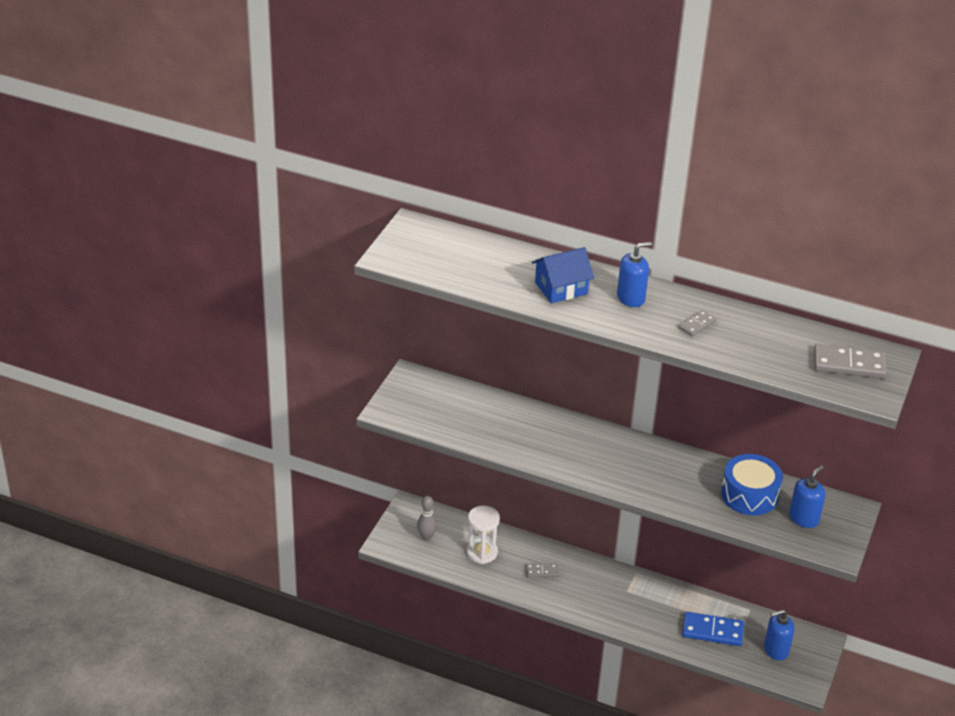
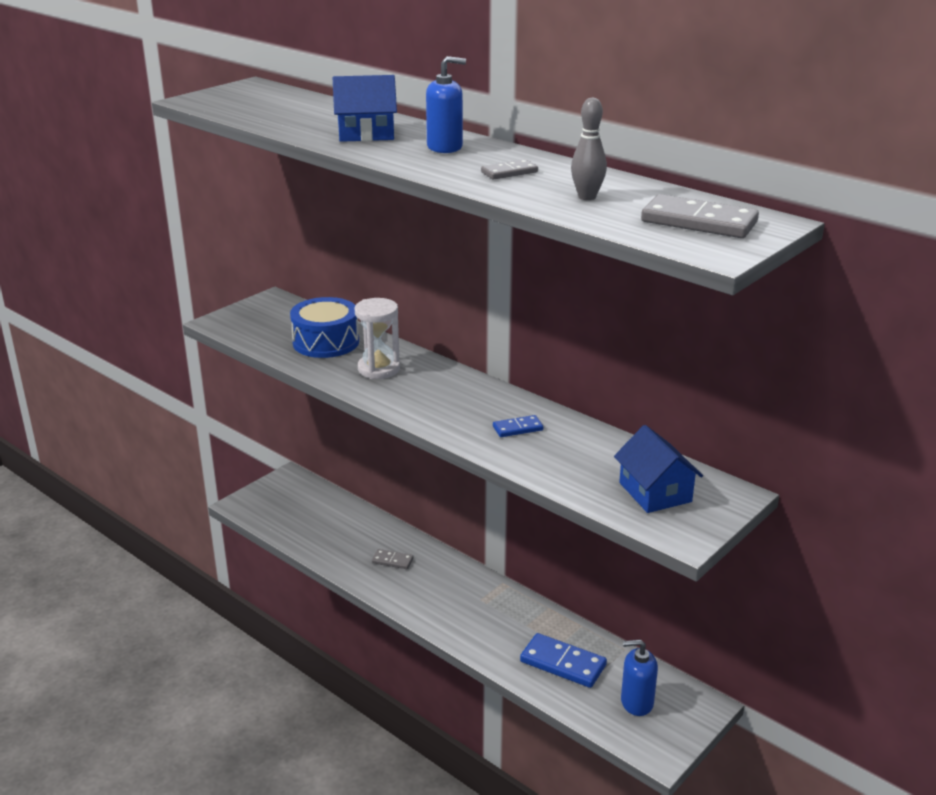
camera: 20 degrees right, 10 degrees down
(426, 537) = (288, 506): grey bowling pin -> grey bowling pin (587, 197)
(482, 552) = (338, 530): white hourglass -> white hourglass (379, 369)
(684, 479) = (517, 428): none -> blue domino
(749, 495) = (594, 456): blue drum -> blue drum (326, 342)
(803, 518) = (655, 492): blue soap dispenser -> blue house

